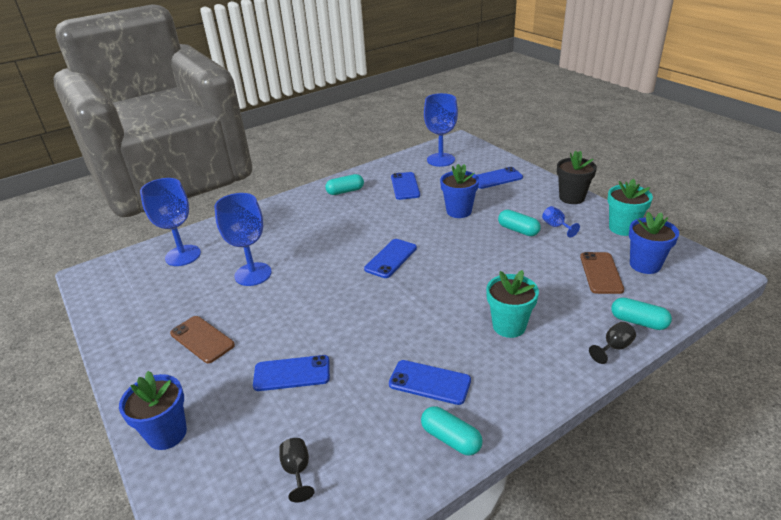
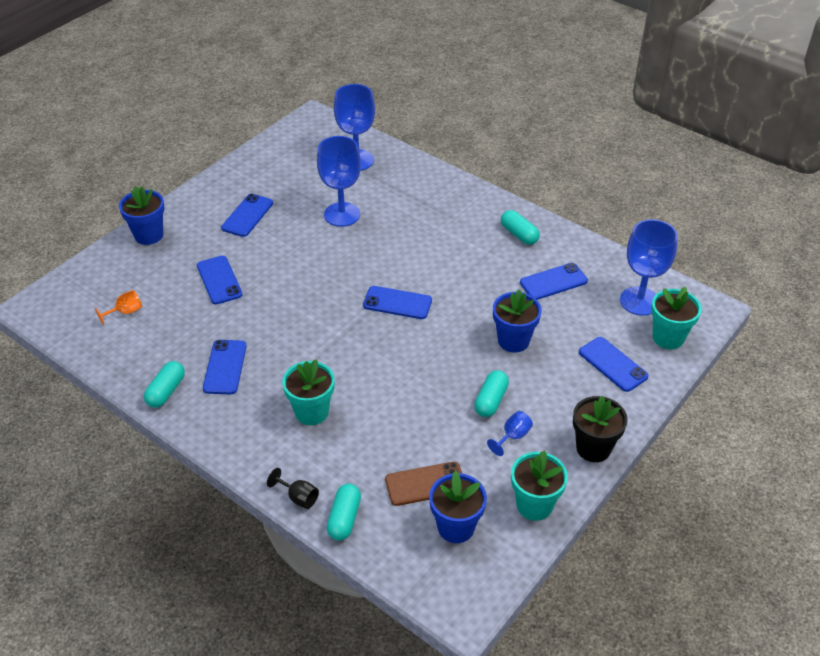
camera: 70 degrees right, 10 degrees up
(202, 339) = (247, 215): brown phone -> blue phone
(297, 471) = (125, 312): black goblet -> orange goblet
(478, 157) = (668, 337): none -> turquoise flower pot

